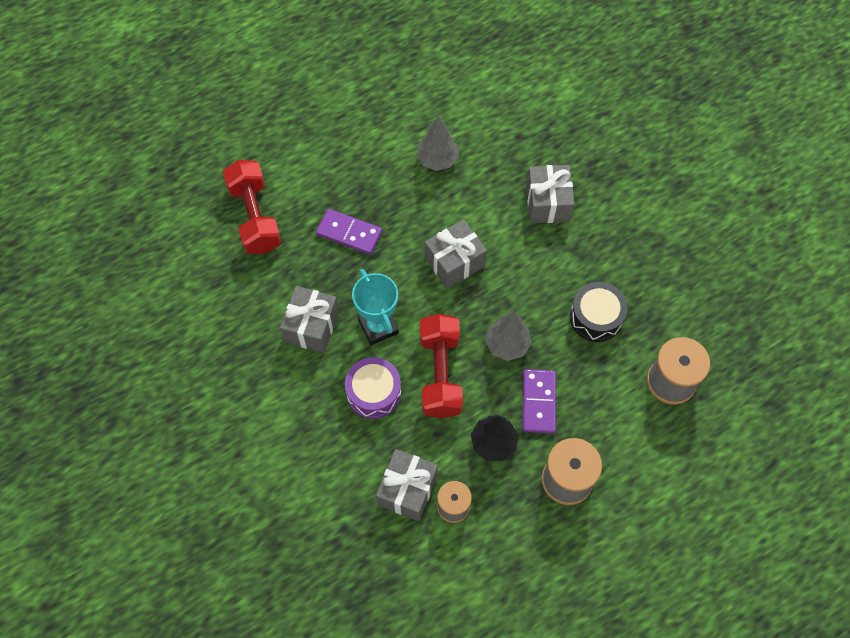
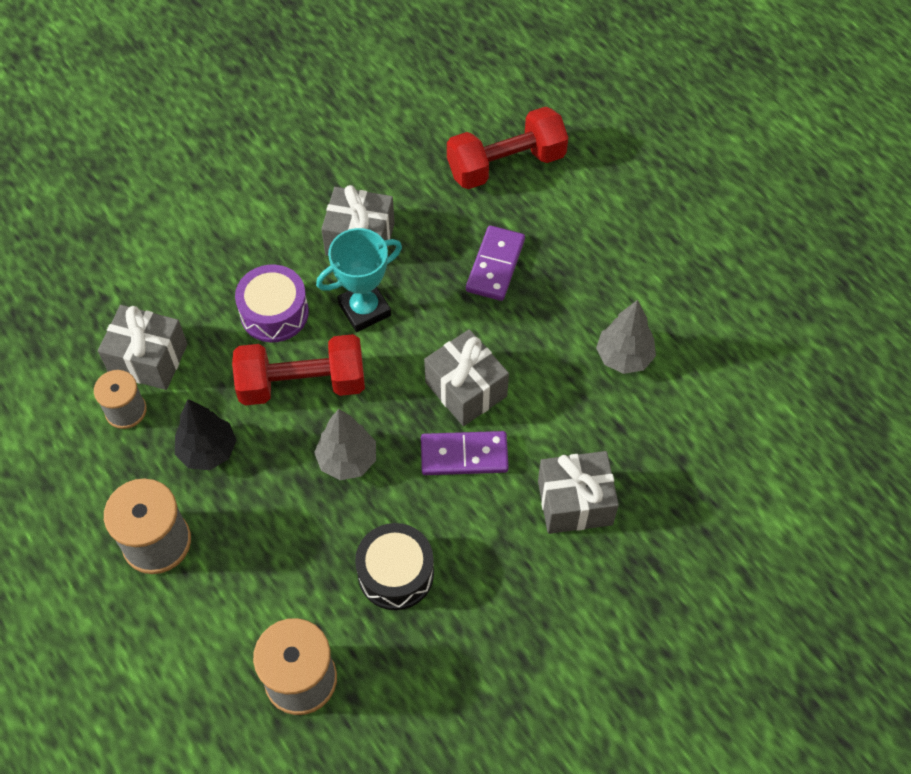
camera: 85 degrees right, 5 degrees down
(538, 402) = (265, 503): purple domino -> purple domino (464, 455)

